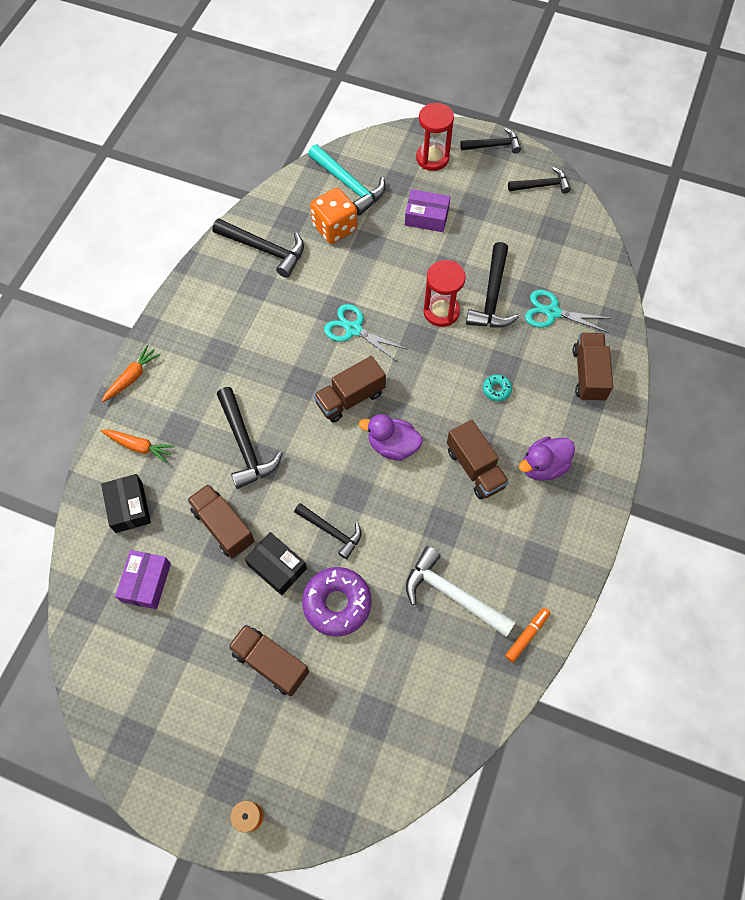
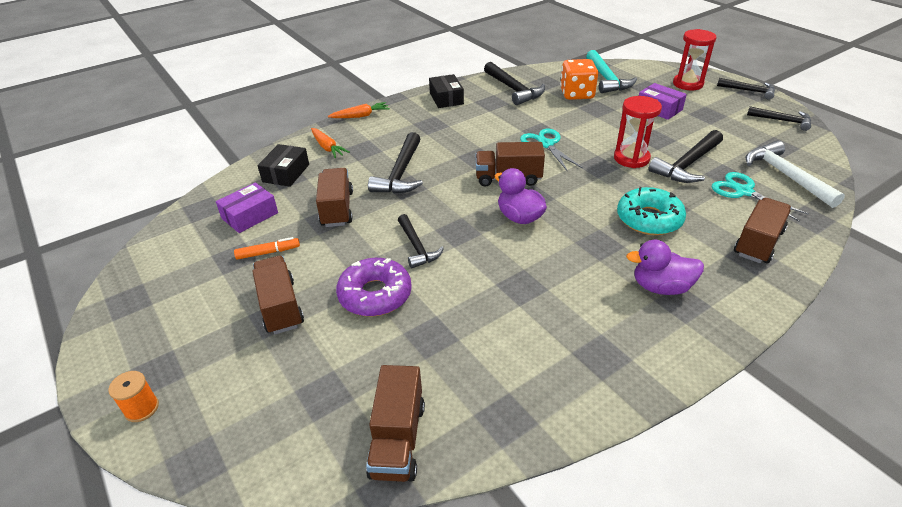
camera: 35 degrees right, 25 degrees down
(277, 567) = (351, 249): black box -> black box (446, 98)
(452, 594) = (487, 339): white hammer -> white hammer (785, 175)
(475, 468) = (586, 260): brown truck -> brown truck (397, 439)
(496, 389) = (649, 219): turquoise donut -> turquoise donut, size x2.12
(527, 635) = (540, 413): orange marker -> orange marker (268, 252)

